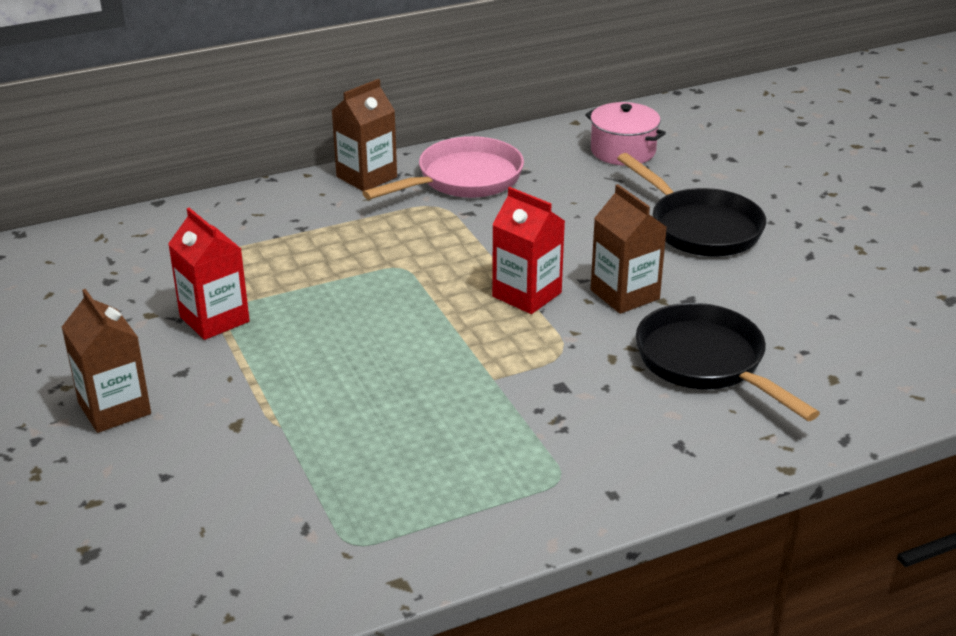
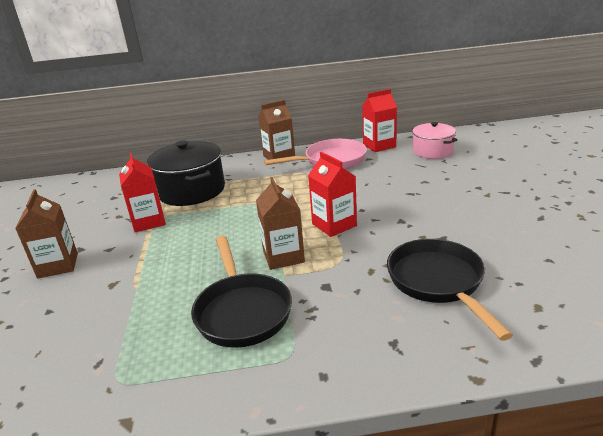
camera: 20 degrees right, 5 degrees down
(249, 255) = (191, 190): none -> black pot
(531, 144) = (379, 146): none -> red carton
(624, 294) = (398, 231): brown carton -> brown carton (283, 256)
(700, 227) = (466, 195): black pan -> black pan (242, 311)

